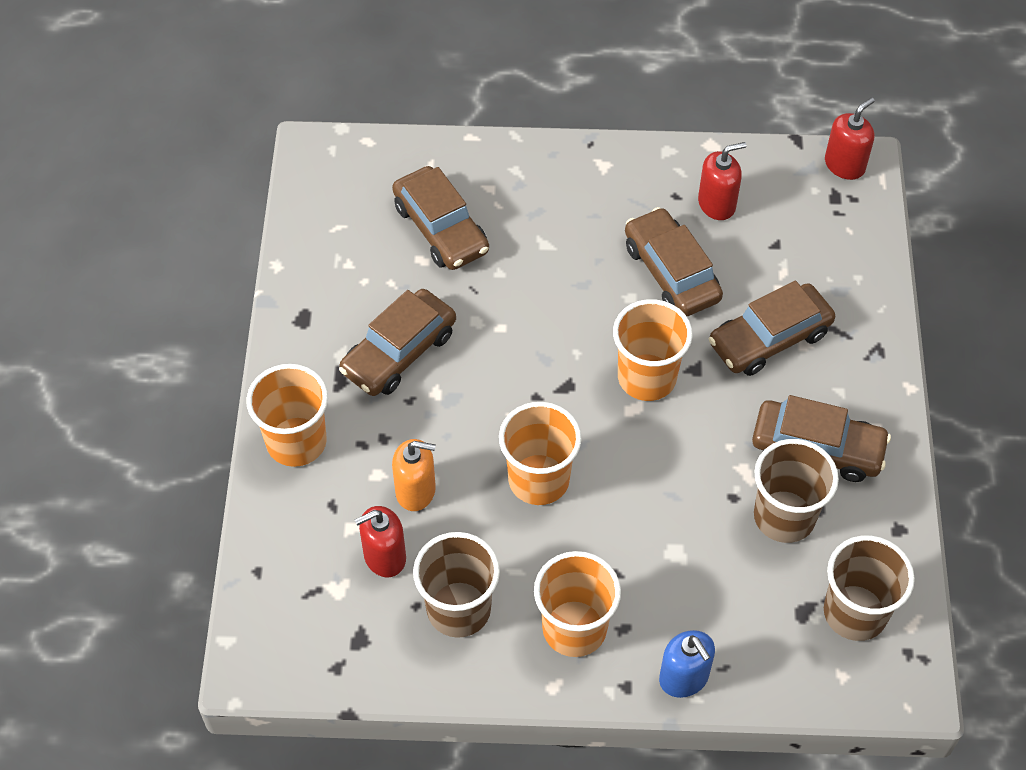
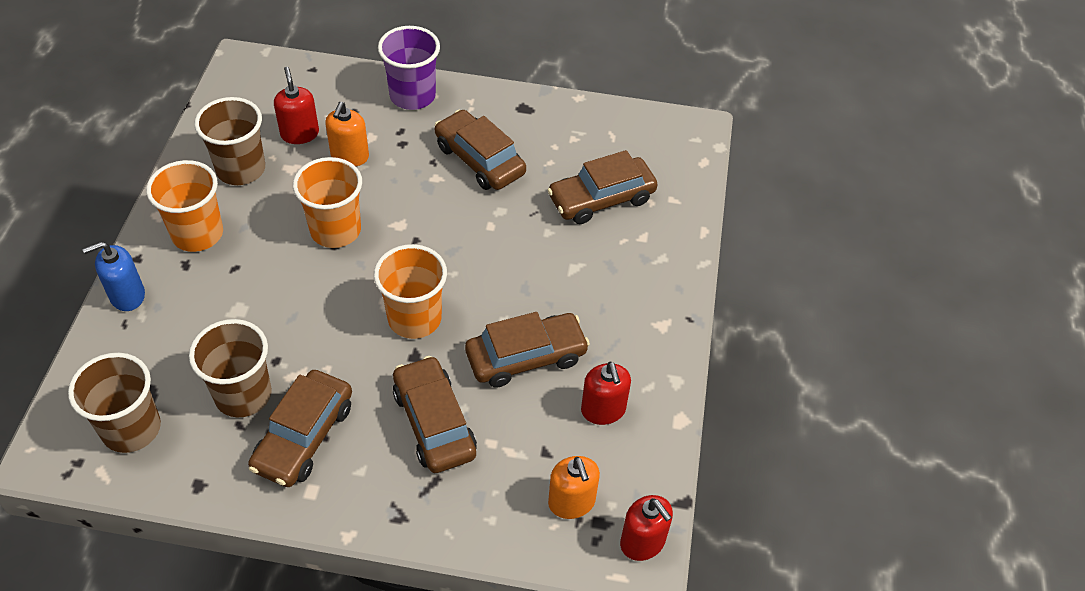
camera: 95 degrees right, 5 degrees down
(296, 442) = (412, 96): orange cup -> purple cup
(822, 219) = (571, 502): none -> orange soap dispenser

